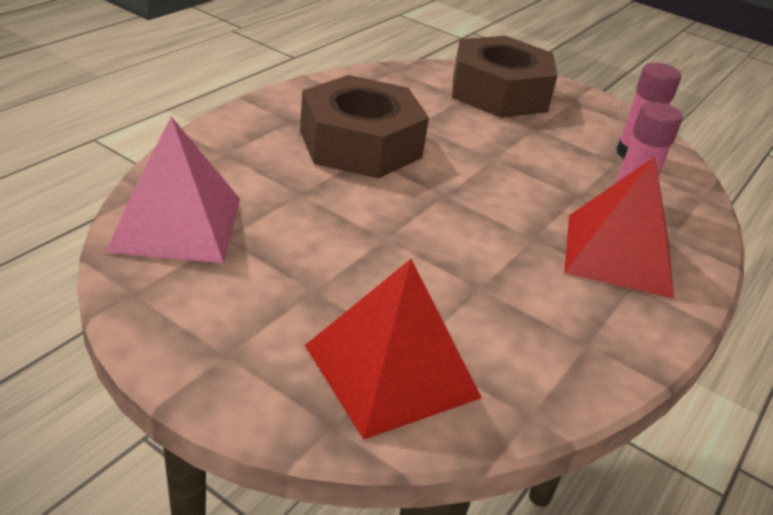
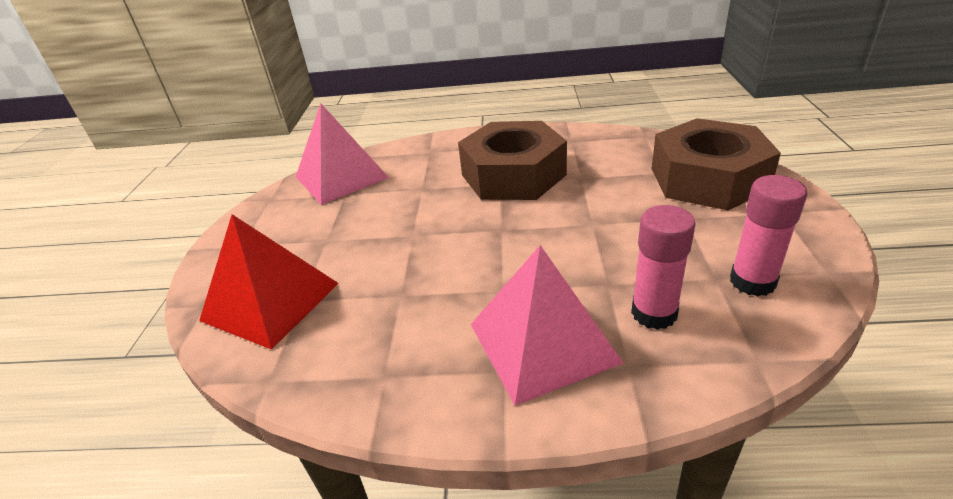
camera: 65 degrees right, 0 degrees up
(618, 254) = (542, 342): red pyramid -> pink pyramid

